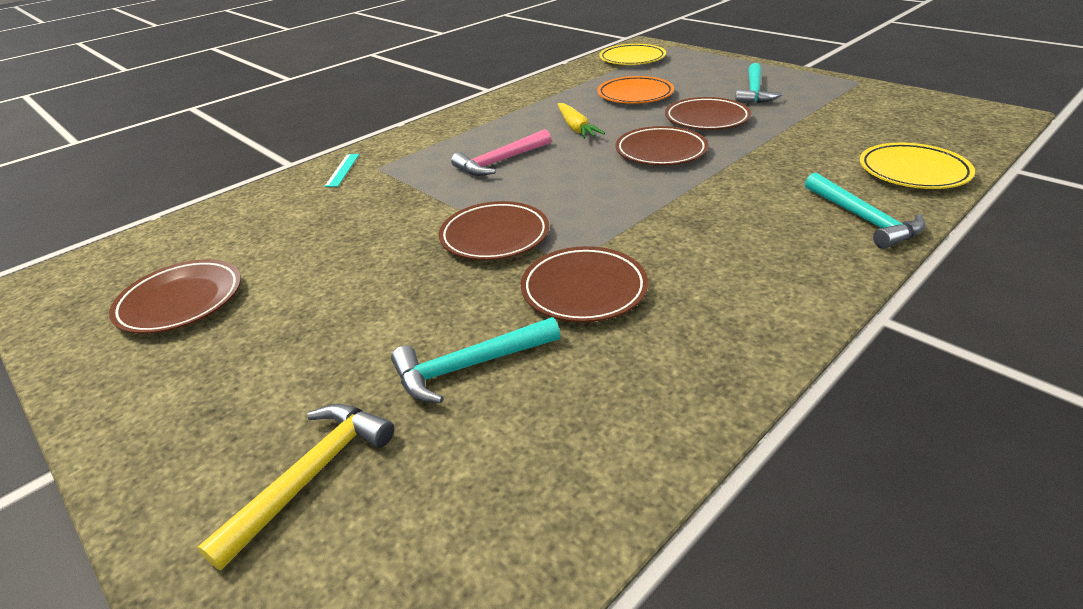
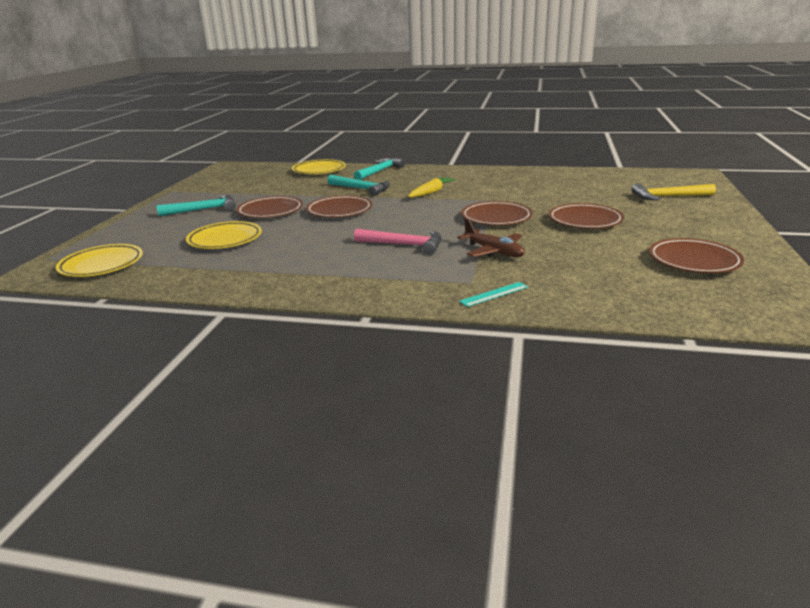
camera: 125 degrees left, 10 degrees down
(410, 198) = (493, 251): none -> brown plane
(469, 366) = (584, 195): turquoise hammer -> turquoise hammer (362, 189)
(576, 128) = (317, 240): yellow carrot -> yellow carrot (431, 192)
(584, 290) = (506, 193): brown plate -> brown plate (585, 221)
(635, 95) = (225, 240): orange plate -> yellow plate

